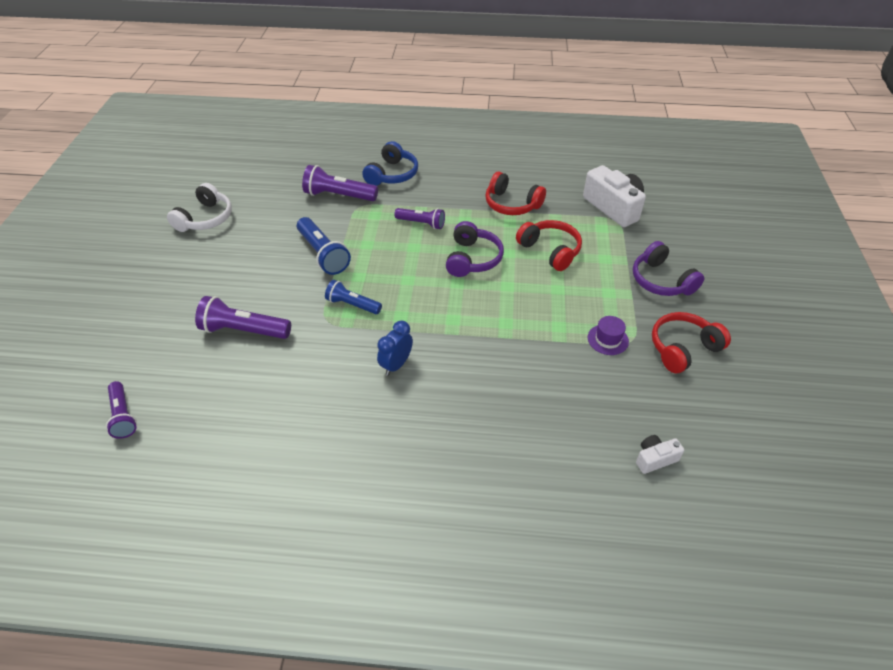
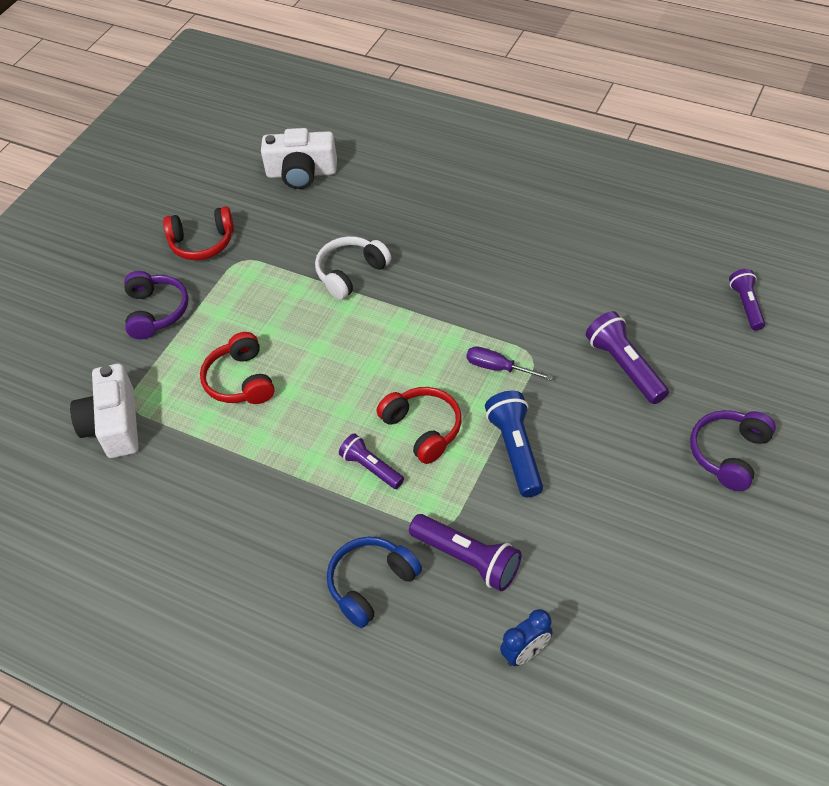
camera: 155 degrees left, 5 degrees up
(205, 218) = (675, 567): white headphones -> white headphones (351, 273)
(244, 330) = (625, 367): purple flashlight -> purple flashlight turned 150 degrees counterclockwise
(352, 305) = (498, 368): blue flashlight -> purple screwdriver
(396, 365) = (474, 291): blue clock -> blue clock (525, 652)
(472, 259) = (336, 393): purple headphones -> purple headphones (729, 454)
(511, 204) = (236, 468): red headphones -> red headphones (423, 429)
(608, 339) = (261, 266): purple hat -> none
(655, 459) = (301, 173): white camera -> white camera, size x2.03

